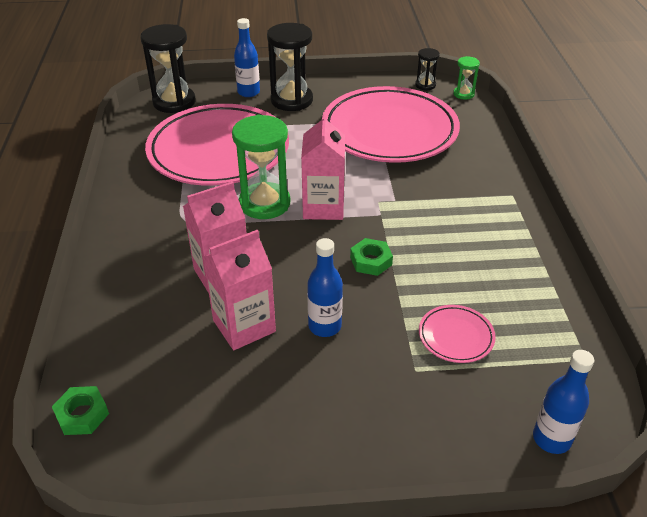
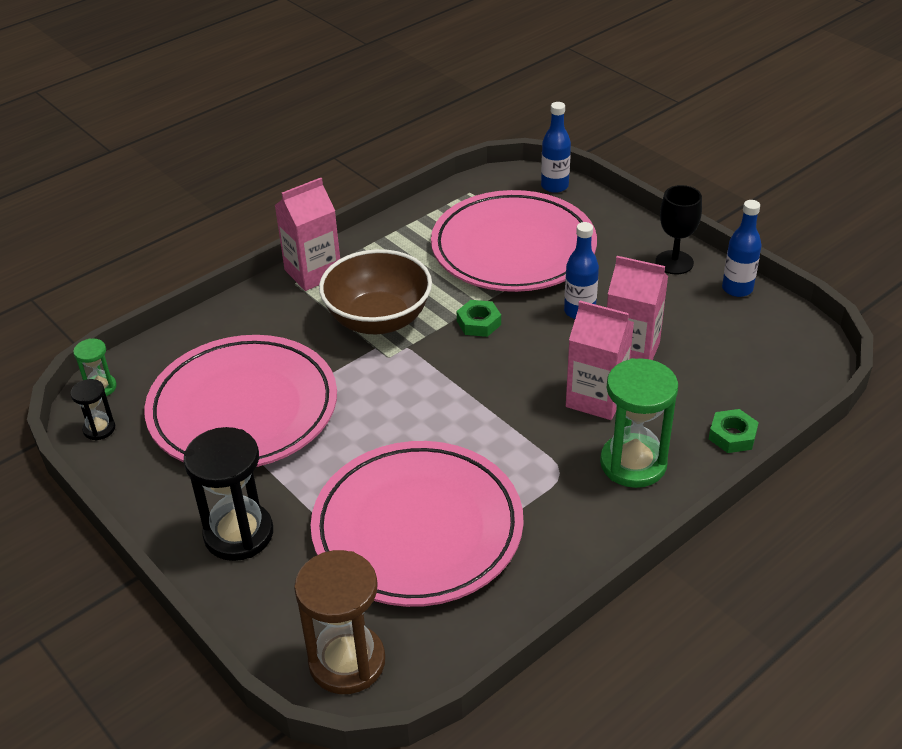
camera: 125 degrees left, 0 degrees up
(82, 414) = (804, 380): green nut -> green nut (732, 436)
(174, 102) = (347, 662): black hourglass -> brown hourglass
(248, 92) = (252, 593): blue bottle -> blue bottle (737, 289)
(265, 203) = (472, 431): green hourglass -> green hourglass (633, 463)
(323, 207) = (435, 388): pink carton -> pink carton (313, 272)
(324, 446) = (674, 262): none -> black goblet
(426, 214) = (378, 319): none -> brown bowl
(456, 336) = (513, 249): pink plate -> pink plate, size x2.49

